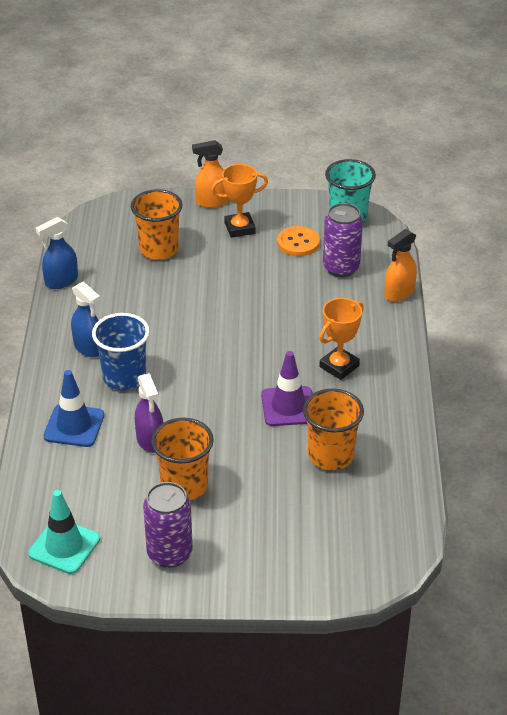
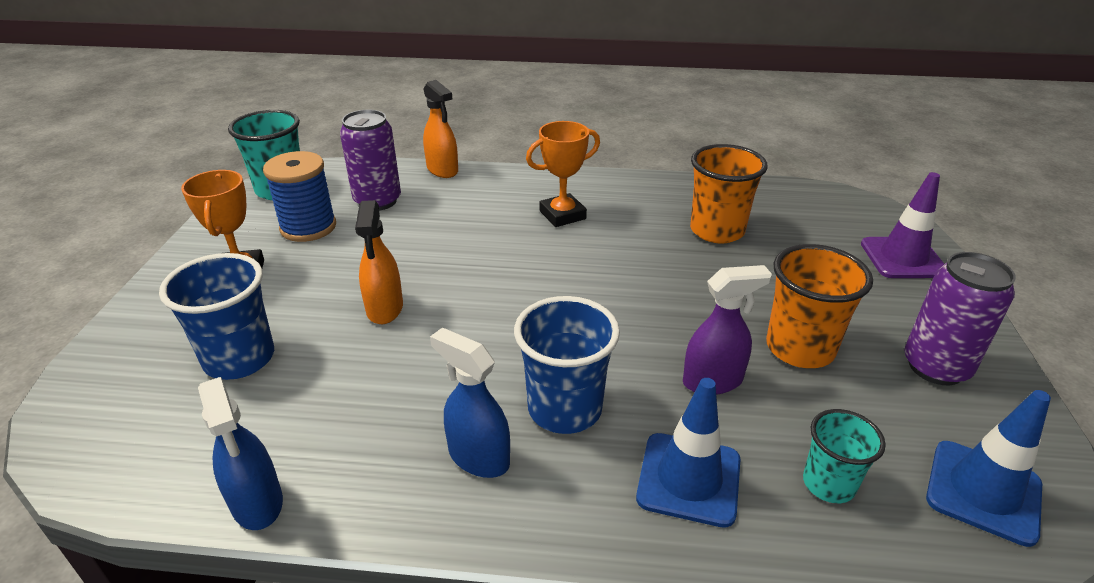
camera: 85 degrees left, 5 degrees down
(64, 546) = (983, 491): turquoise traffic cone -> blue traffic cone
(70, 481) = (828, 484): none -> turquoise cup
(89, 348) = (478, 457): blue spray bottle -> blue spray bottle turned 105 degrees counterclockwise
(159, 249) = (239, 359): orange cup -> blue cup
(212, 202) = (153, 296): orange spray bottle -> orange spray bottle (384, 309)
(288, 406) = (634, 254): purple traffic cone -> purple traffic cone (903, 258)
(298, 243) = (308, 227): orange button -> blue spool
(339, 366) = (562, 215): orange trophy -> orange trophy turned 75 degrees counterclockwise

